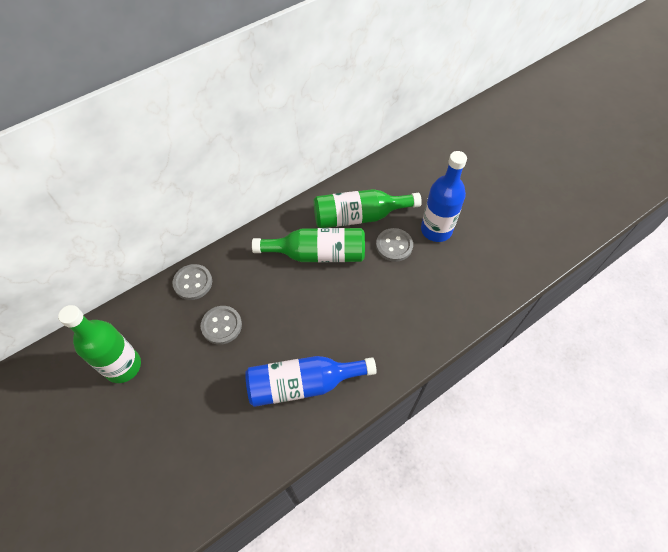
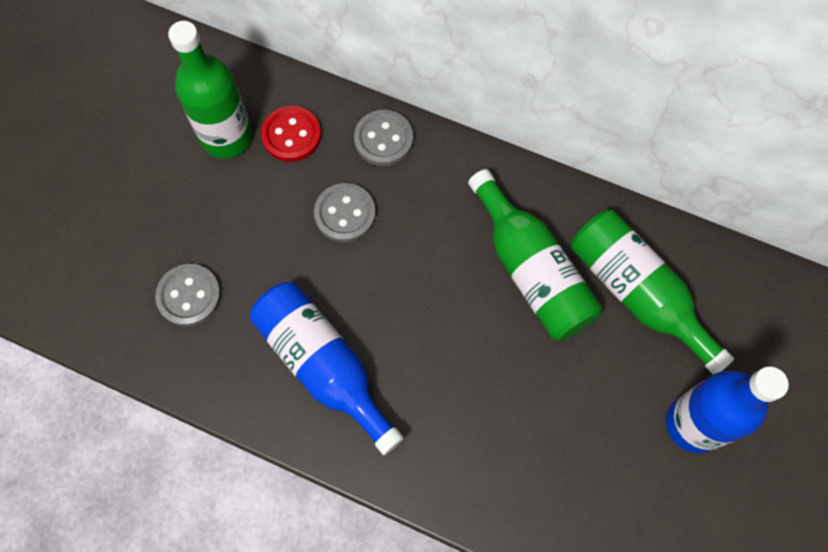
camera: 60 degrees right, 10 degrees up
(151, 329) = (291, 135): none -> red button
(394, 245) = (619, 373): grey button -> grey button (189, 296)

